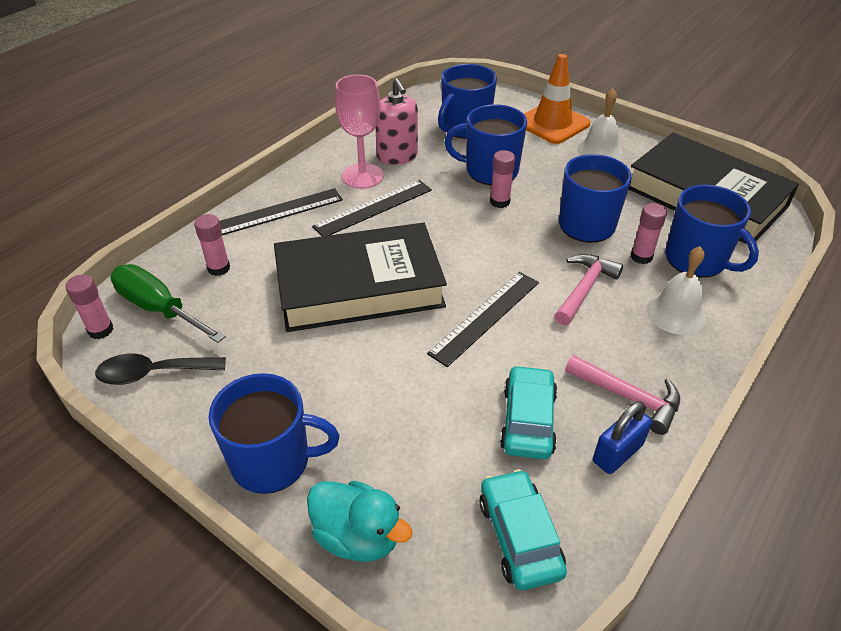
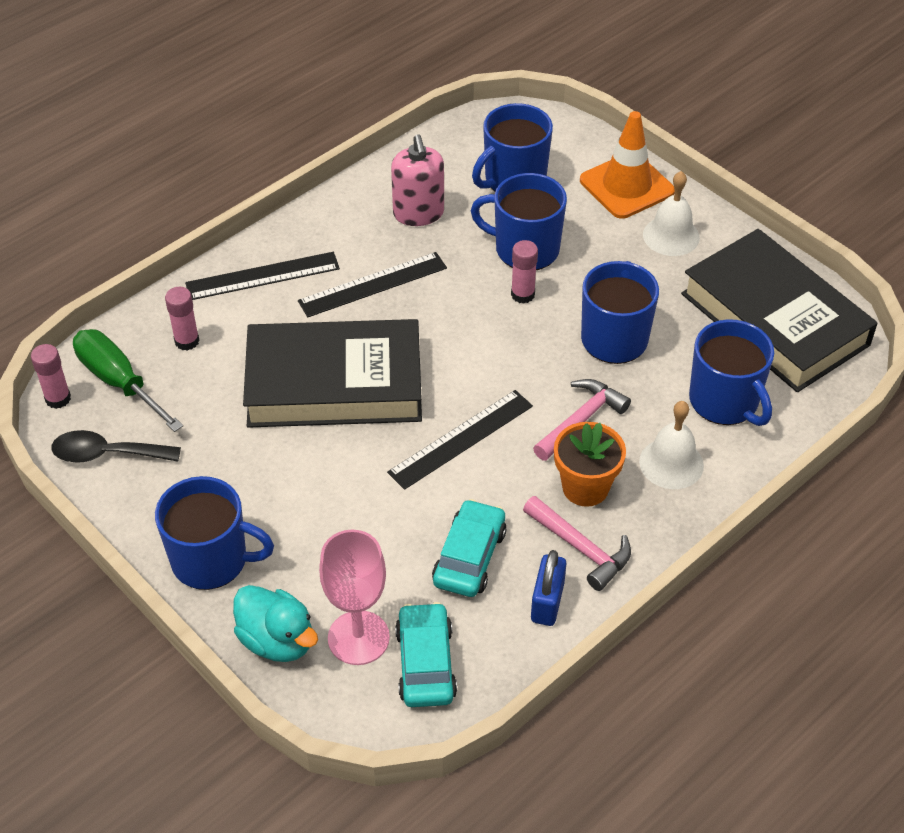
camera: 10 degrees right, 5 degrees up
(362, 176) = (370, 238): pink goblet -> pink goblet (358, 638)
(610, 343) = (585, 487): none -> orange flower pot
(617, 453) = (547, 602): blue padlock -> blue padlock turned 45 degrees counterclockwise
(641, 257) = (662, 389): pink glue stick -> none

